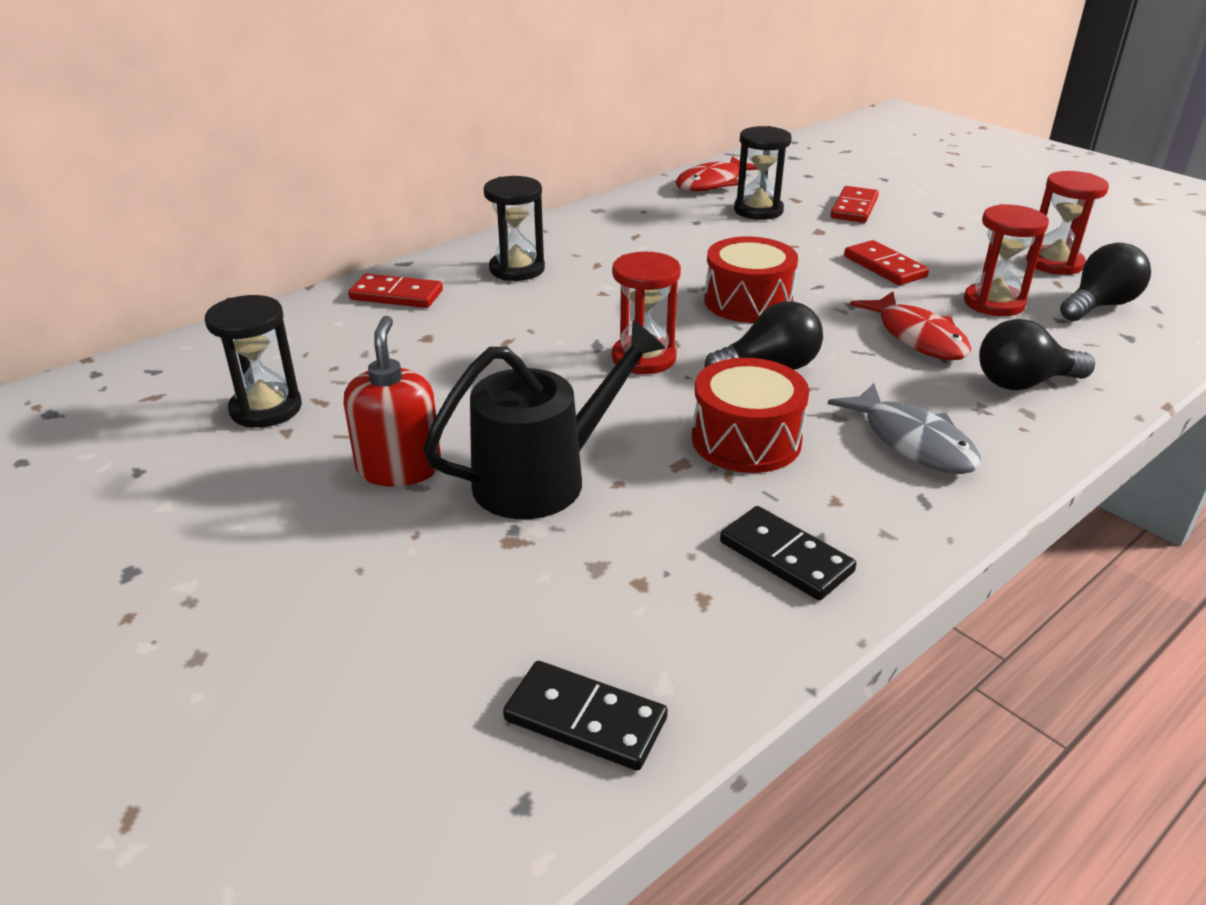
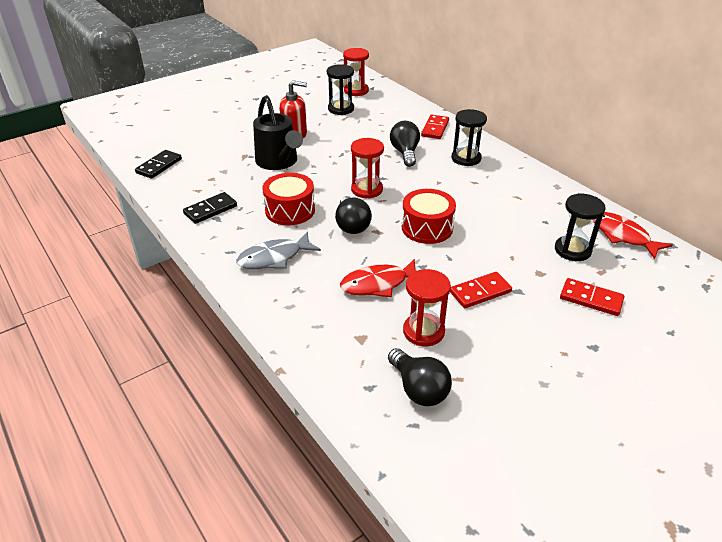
camera: 95 degrees right, 5 degrees up
(1023, 383) = (319, 313): black light bulb -> black light bulb (405, 153)
(1054, 263) = (495, 389): red hourglass -> red hourglass (356, 91)

